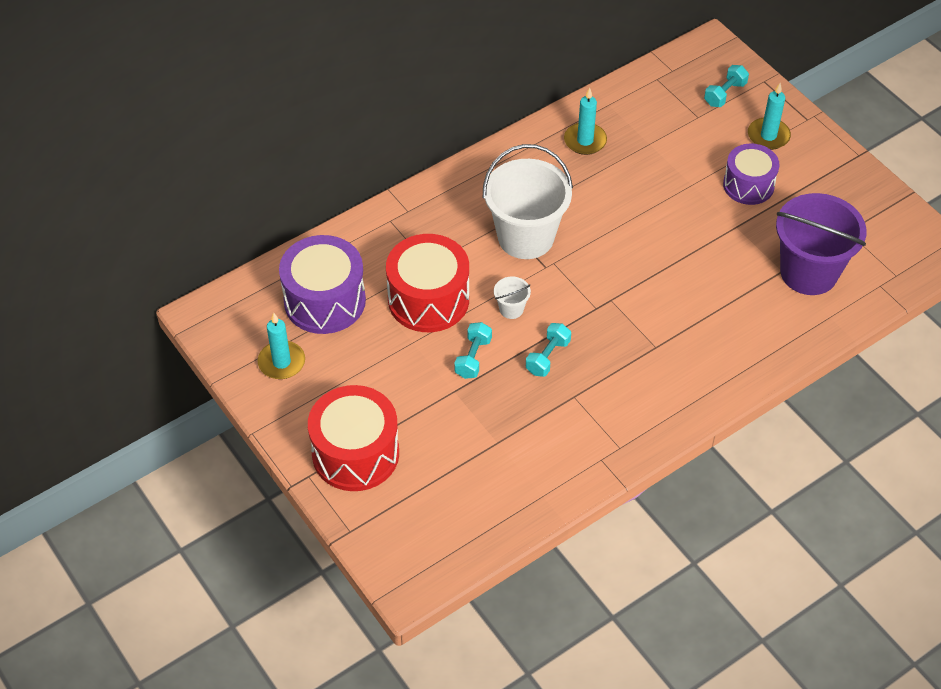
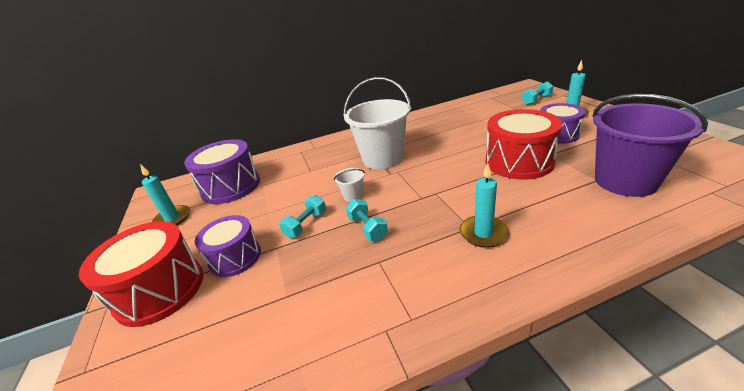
camera: 20 degrees right, 20 degrees down
(413, 408) = (235, 257): none -> purple drum
(428, 299) = (297, 188): red drum -> red drum (519, 162)
(547, 357) = (367, 228): turquoise dumbbell -> turquoise dumbbell turned 75 degrees counterclockwise
(585, 141) = (439, 119): turquoise candle -> turquoise candle (483, 233)

